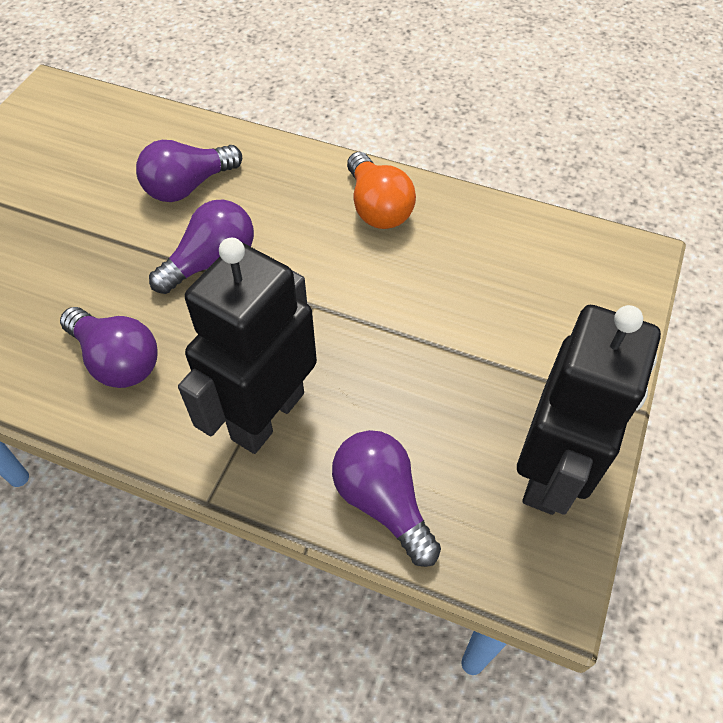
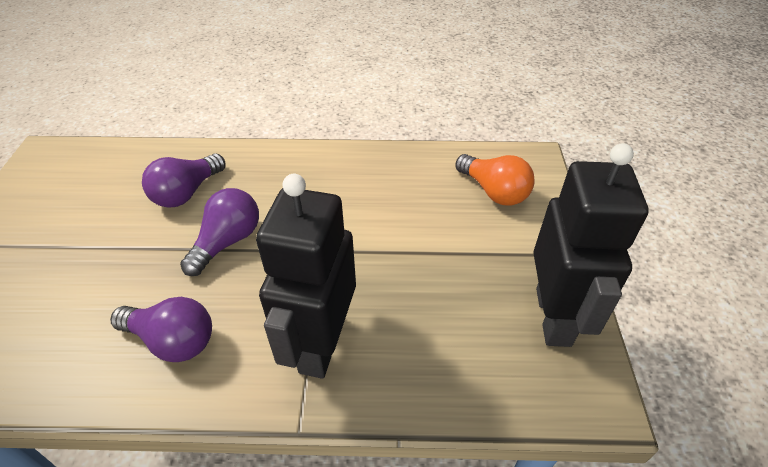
camera: 20 degrees left, 10 degrees down
(377, 207) = (342, 172): orange light bulb -> orange light bulb (494, 191)
(383, 502) = (443, 381): purple light bulb -> none

